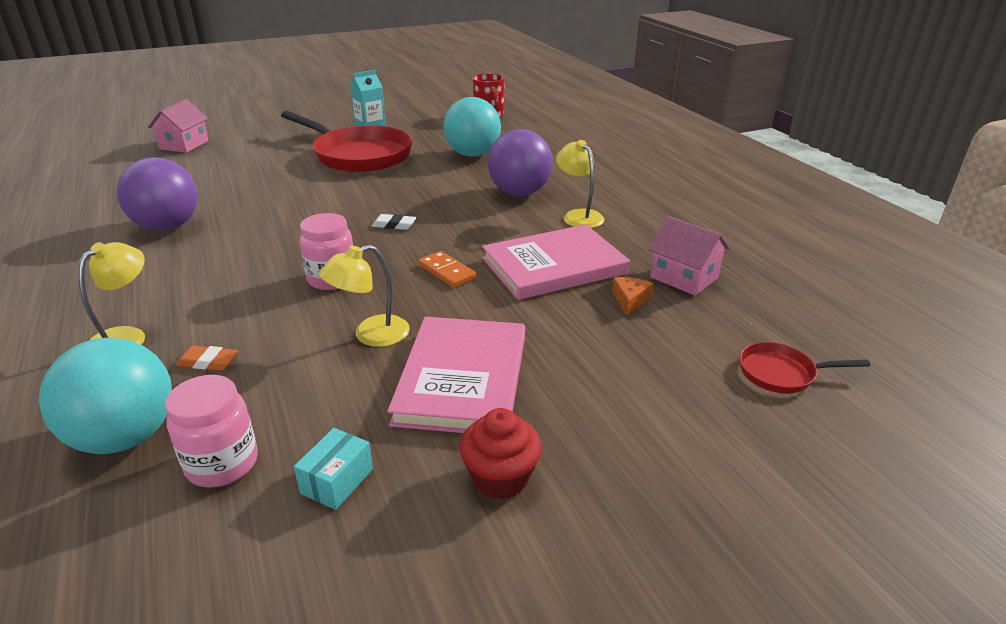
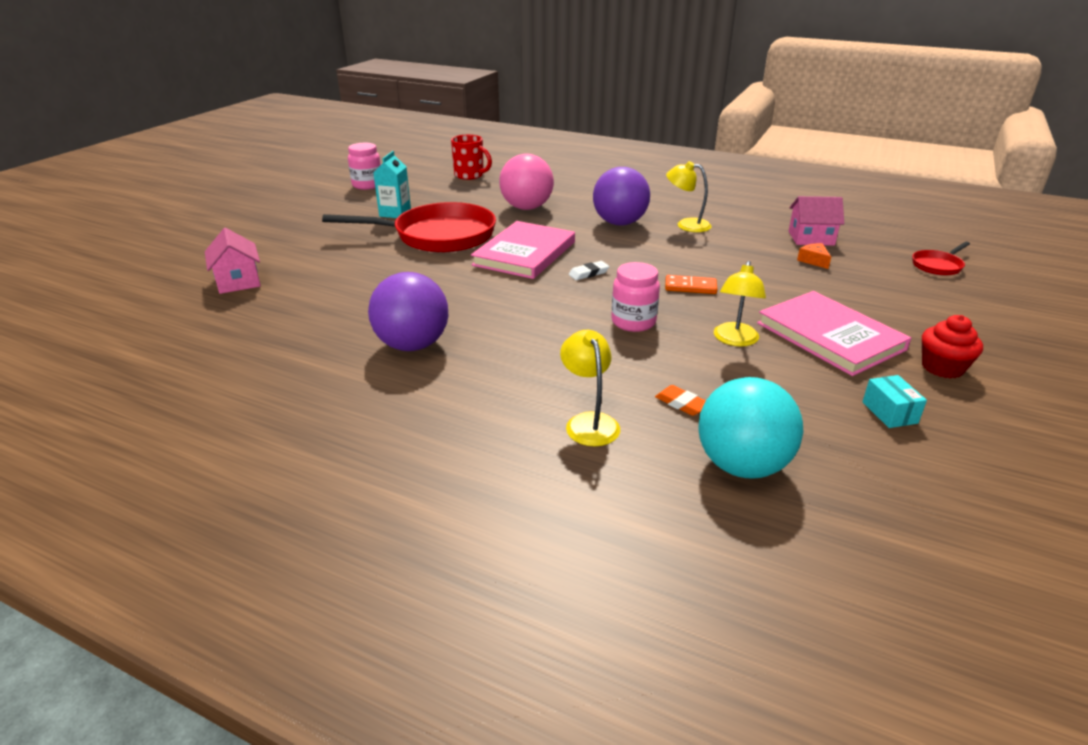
camera: 40 degrees left, 0 degrees up
(208, 361) = (681, 403): orange eraser -> orange eraser turned 75 degrees clockwise
(222, 464) = (823, 441): pink jar -> pink jar (367, 185)
(472, 154) = (526, 208): turquoise ball -> pink ball
(554, 266) = (739, 259): pink book -> pink book (525, 253)

